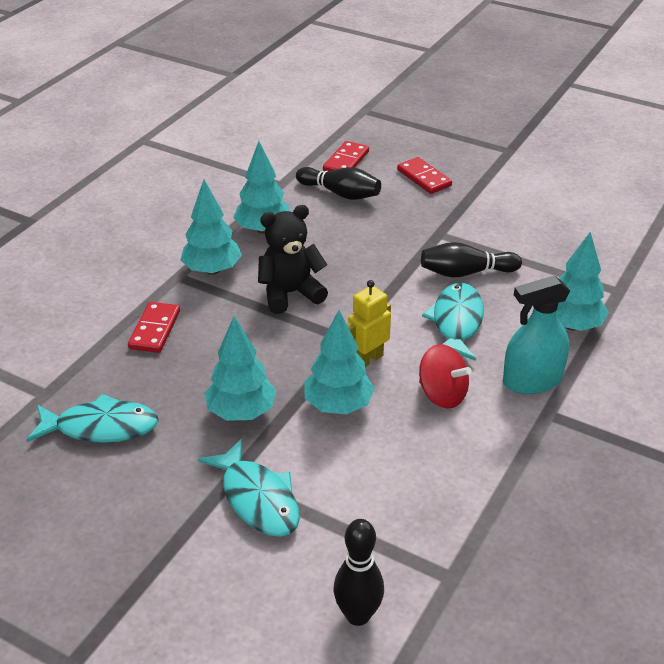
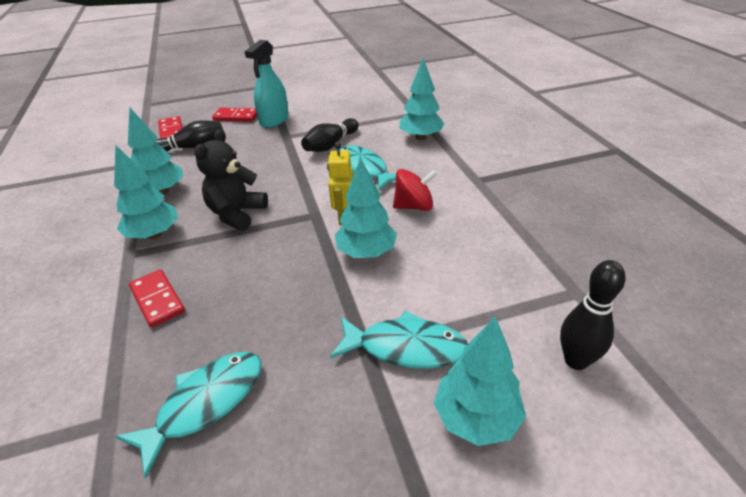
camera: 45 degrees left, 0 degrees up
(241, 412) = (309, 303): turquoise tree -> turquoise tree (476, 418)
(532, 381) = (445, 171): turquoise spray bottle -> turquoise spray bottle (274, 120)

